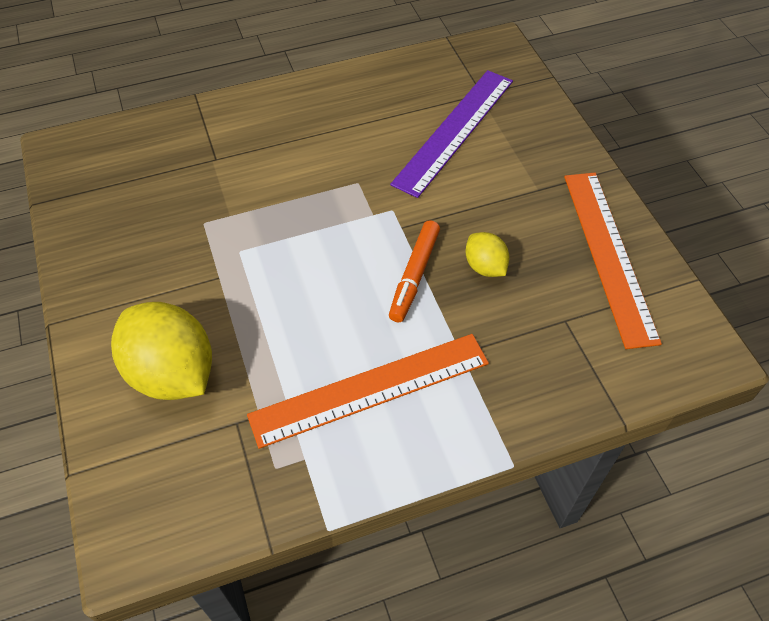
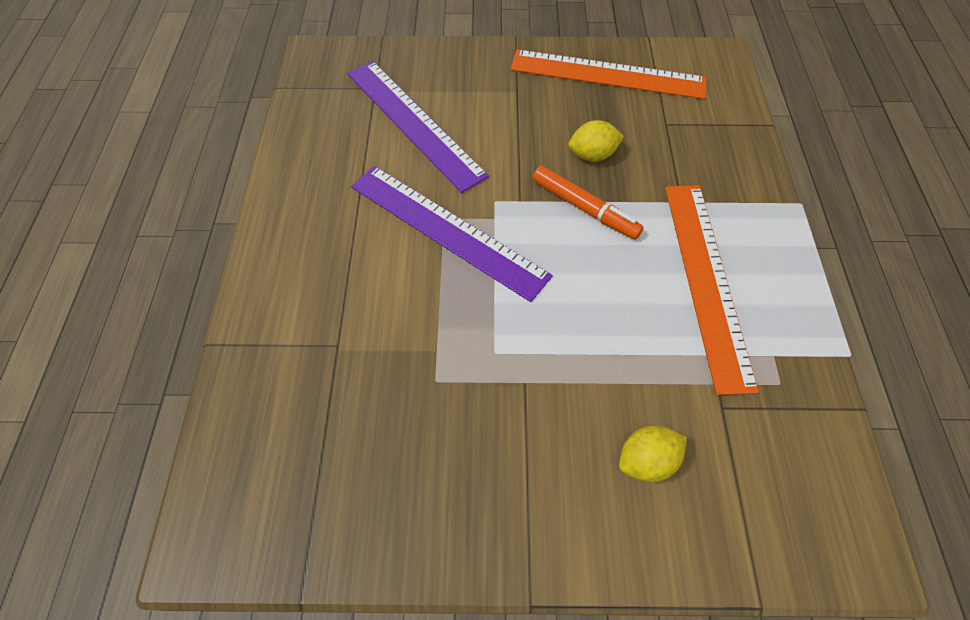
camera: 70 degrees left, 5 degrees up
(172, 373) = (646, 460): yellow lemon -> yellow lemon, size x0.50
(346, 188) = (447, 230): none -> purple ruler

